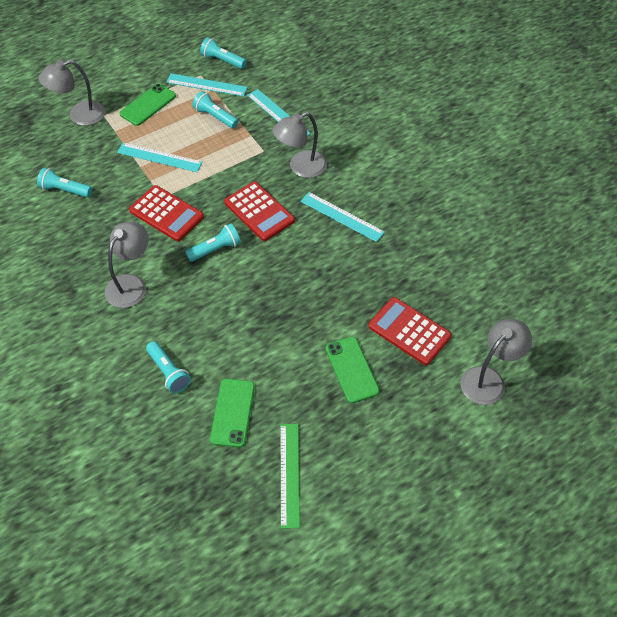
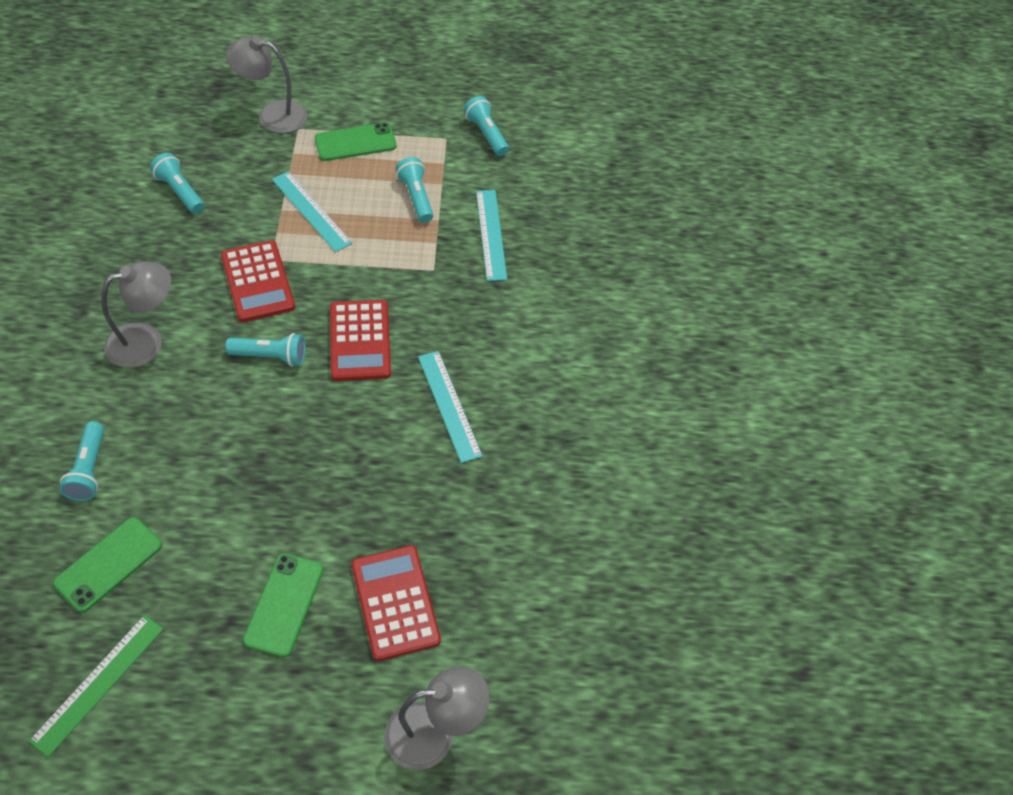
camera: 30 degrees right, 0 degrees up
(206, 85) = (441, 154): turquoise ruler -> none
(301, 167) = (457, 315): grey lamp -> none

